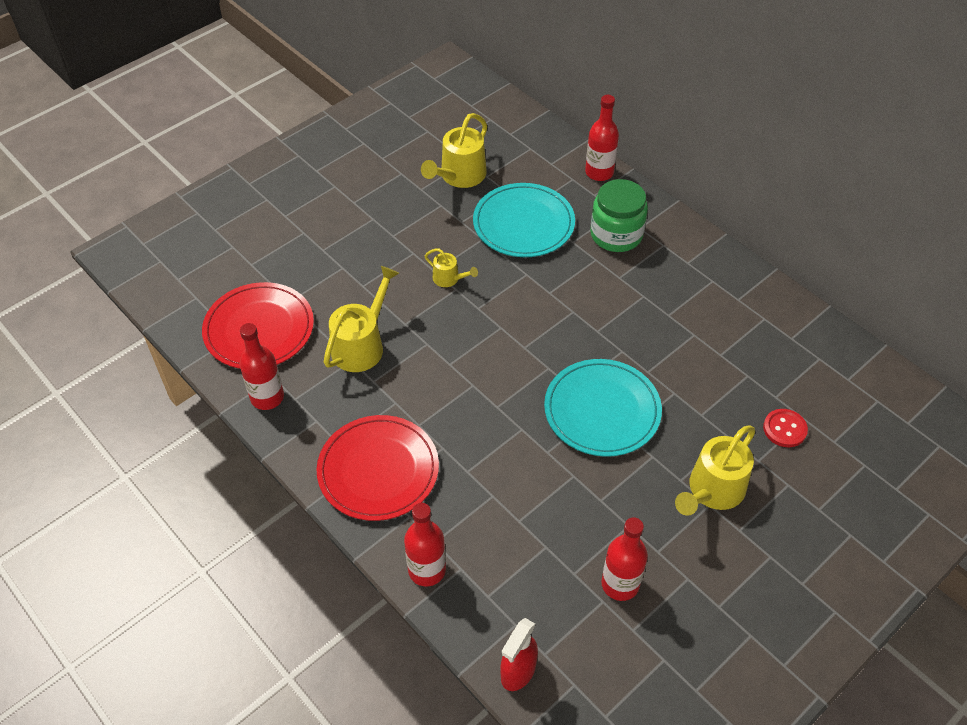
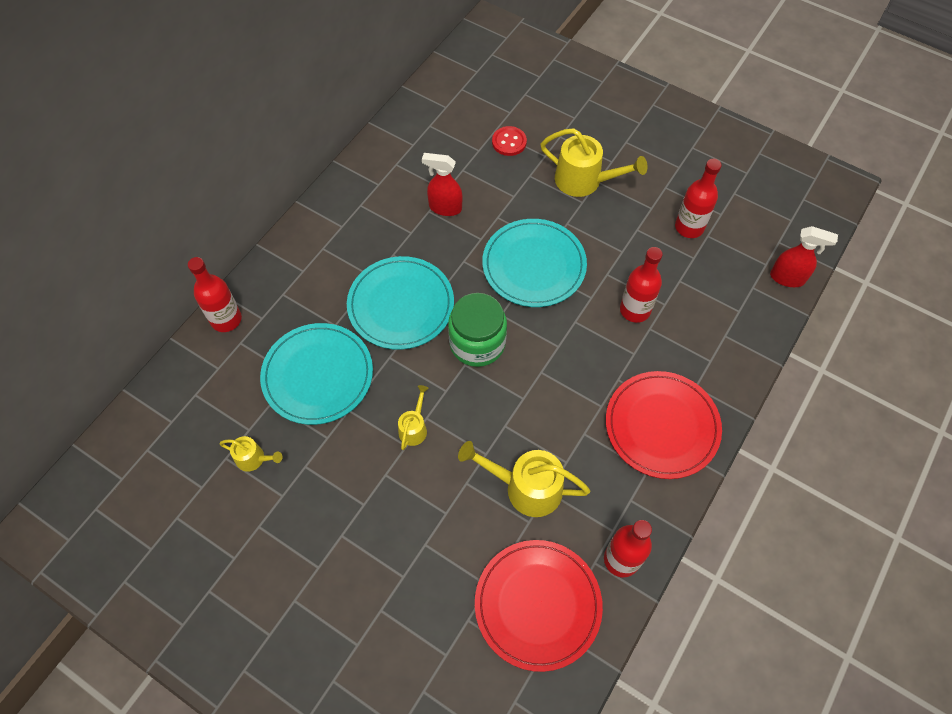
camera: 105 degrees left, 10 degrees up
(427, 570) = (738, 360): red bottle -> red bottle (635, 310)
(459, 176) = (254, 459): yellow watering can -> yellow watering can, size x0.53
(581, 292) = (401, 305): none -> turquoise plate
(616, 234) = (317, 289): green jar -> green jar (477, 343)
(696, 349) = (445, 207): none -> red spray bottle

